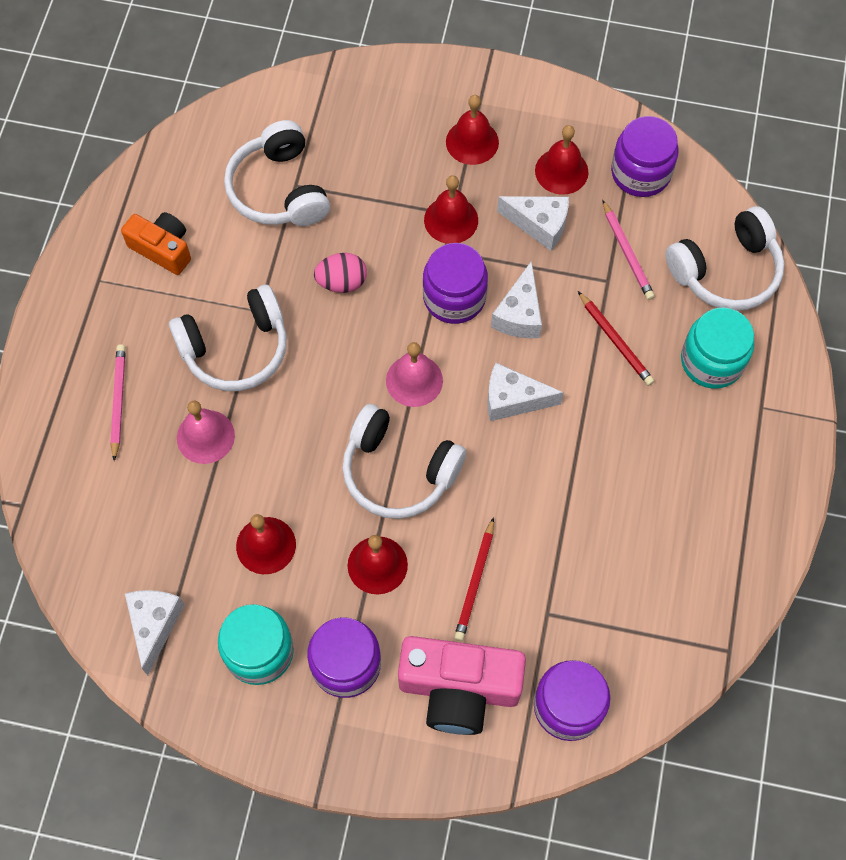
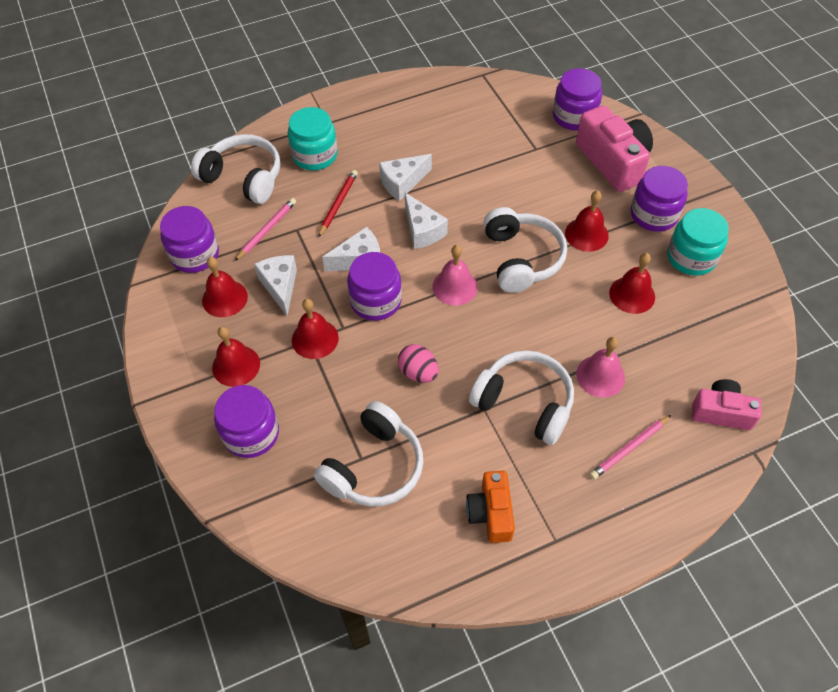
camera: 125 degrees left, 10 degrees down
(79, 512) = (721, 412): none -> pink camera
(154, 625) = (735, 318): white cheese -> white cheese (402, 183)
(389, 118) = (251, 433): none -> purple jar
(475, 582) = (550, 186): red pencil -> none

